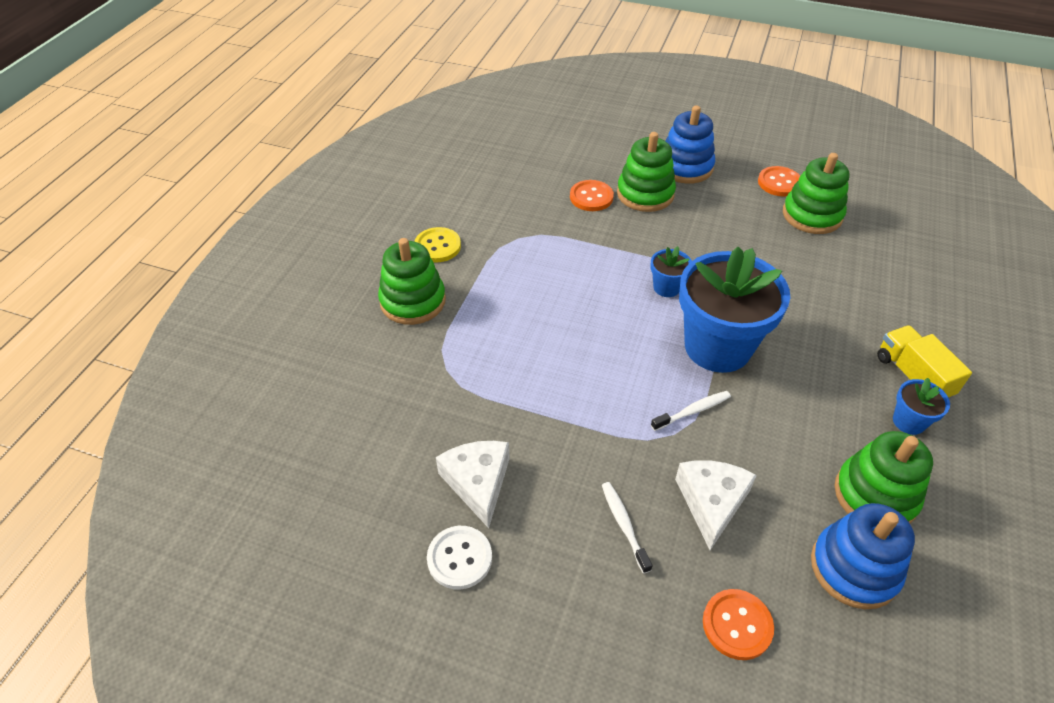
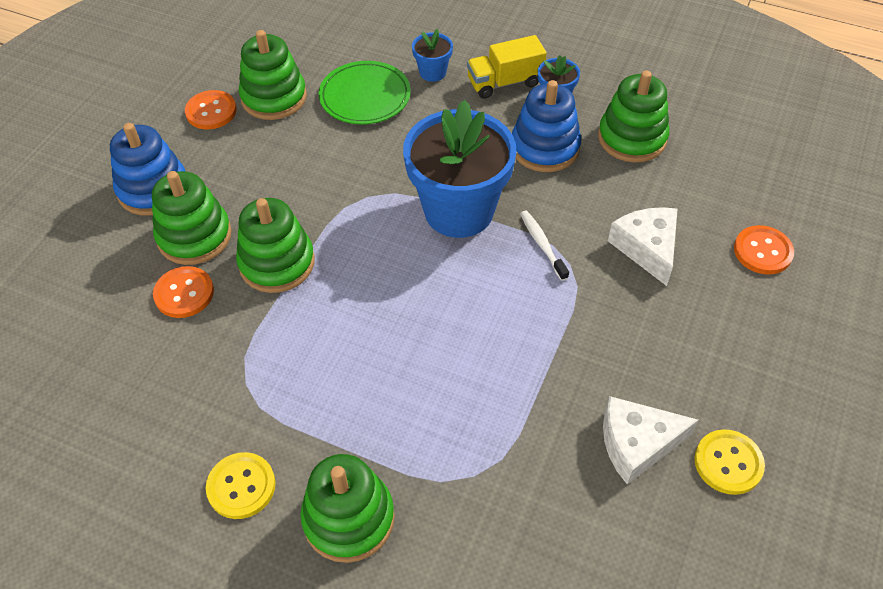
camera: 85 degrees left, 5 degrees up
(459, 558) = (728, 463): white button -> yellow button
(624, 525) = (676, 318): white toothbrush -> none
(629, 239) = (277, 263): none -> green stacking toy
(666, 287) = (365, 239): blue flower pot -> blue flower pot (432, 72)
(711, 502) = (647, 248): white cheese -> white cheese turned 60 degrees clockwise
(840, 271) = (365, 96): none -> green plate
(854, 568) = (701, 167): blue stacking toy -> blue stacking toy (545, 148)

